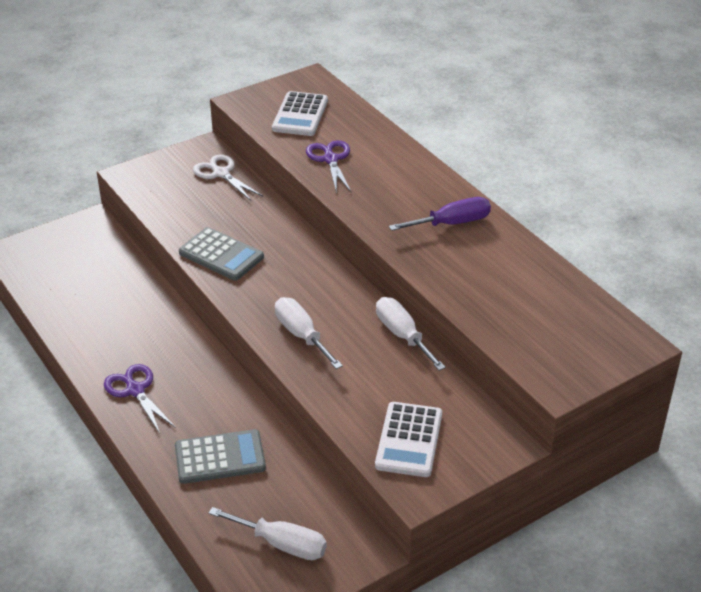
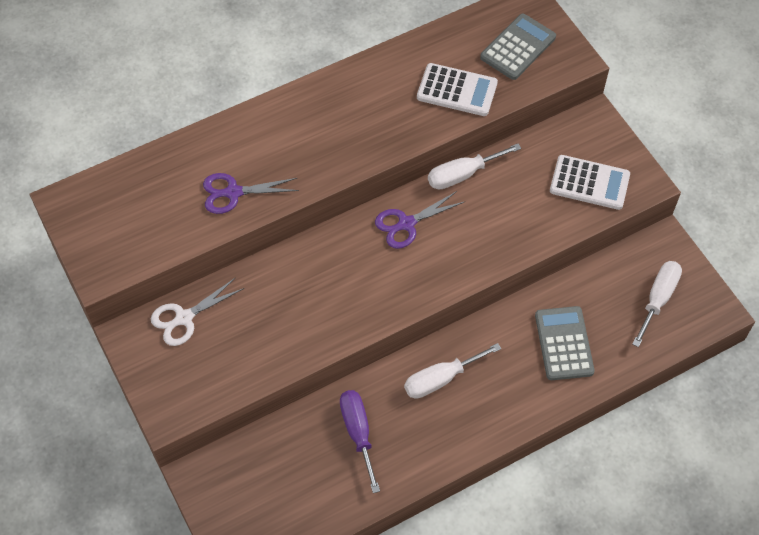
camera: 85 degrees left, 20 degrees up
(135, 390) = (475, 417): purple scissors -> purple scissors (406, 224)
(221, 255) = (330, 319): grey calculator -> grey calculator (518, 47)
(300, 115) = (141, 216): white calculator -> white calculator (457, 90)
(301, 335) = (457, 253): white screwdriver -> white screwdriver (441, 379)
(451, 223) = (356, 102): purple screwdriver -> purple screwdriver (358, 433)

